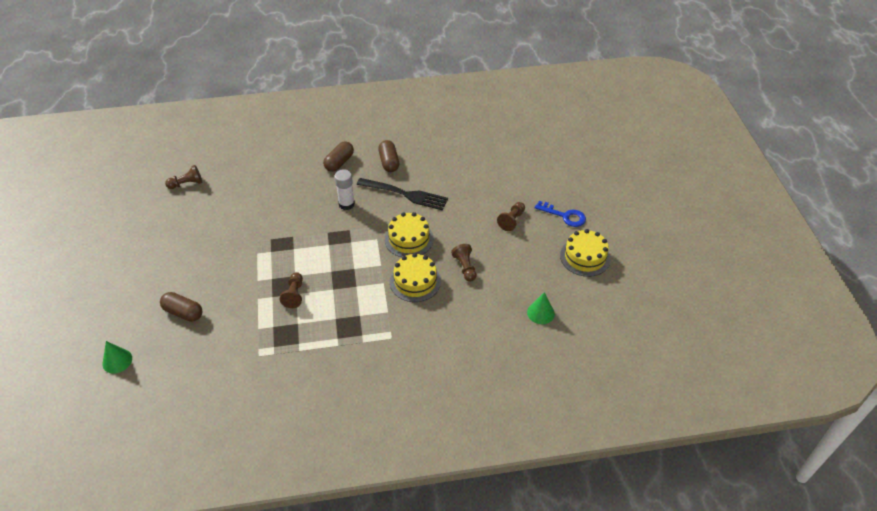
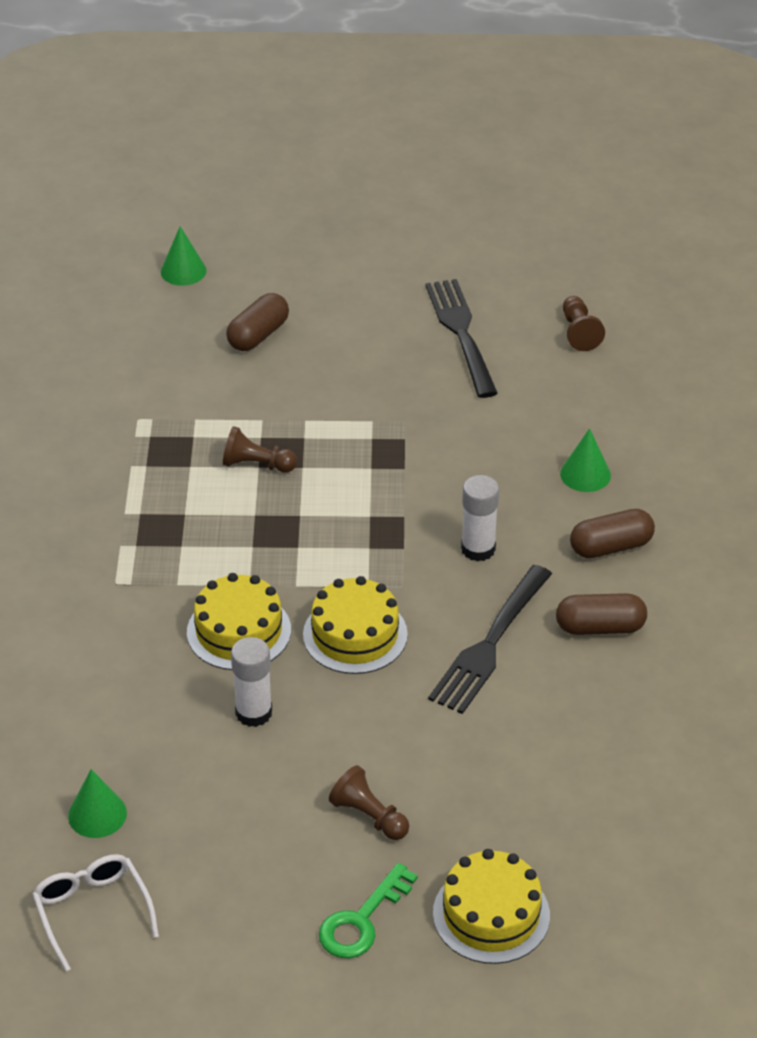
camera: 100 degrees right, 5 degrees down
(186, 227) = (462, 334): none -> black fork
(292, 174) = (585, 474): none -> green cone
(339, 162) = (611, 547): brown capsule -> brown capsule turned 60 degrees counterclockwise
(465, 267) = (253, 713): brown pawn -> white glue stick
(564, 216) = (362, 920): blue key -> green key
(585, 257) = (224, 929): yellow cake -> yellow cake (491, 914)
(593, 303) = (92, 911): none -> white glasses

